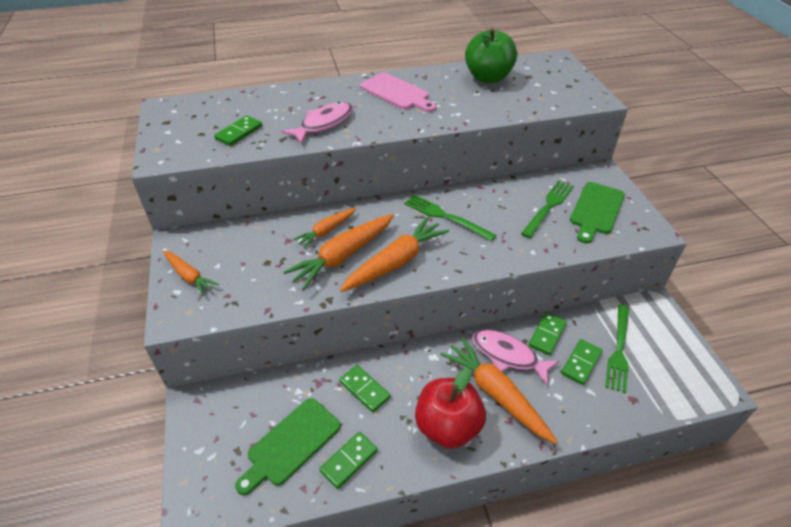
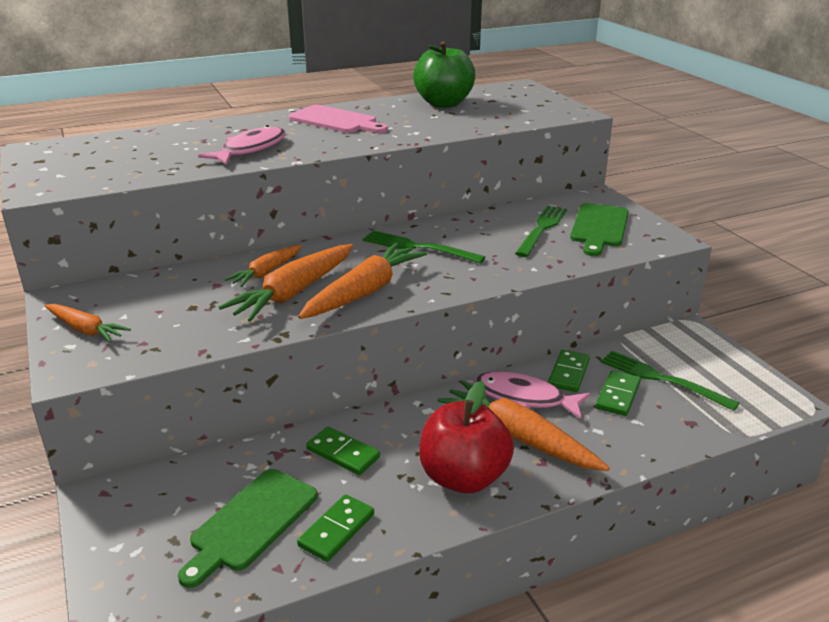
camera: 10 degrees left, 15 degrees down
(239, 133) = (141, 163): green domino -> none
(619, 351) = (660, 379): green fork -> green fork turned 120 degrees clockwise

